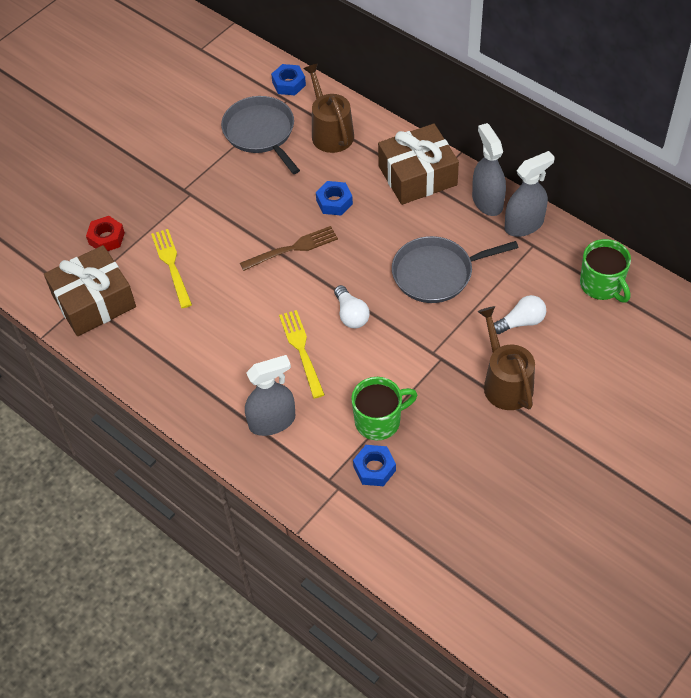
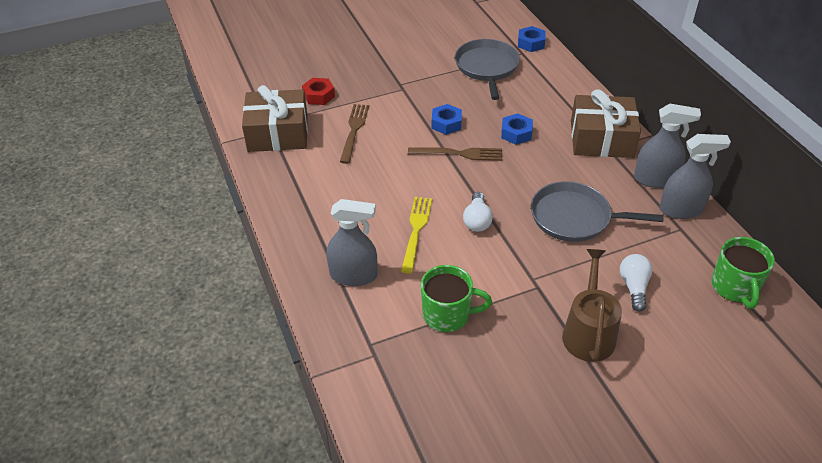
camera: 25 degrees right, 10 degrees down
(171, 265) = (354, 131): yellow fork -> brown fork
(330, 132) = (544, 85): brown watering can -> none
(374, 469) = (417, 353): blue nut -> blue nut (446, 123)
(487, 201) = (655, 179): grey spray bottle -> grey spray bottle turned 90 degrees clockwise
(521, 322) = (634, 287): white light bulb -> white light bulb turned 90 degrees counterclockwise

